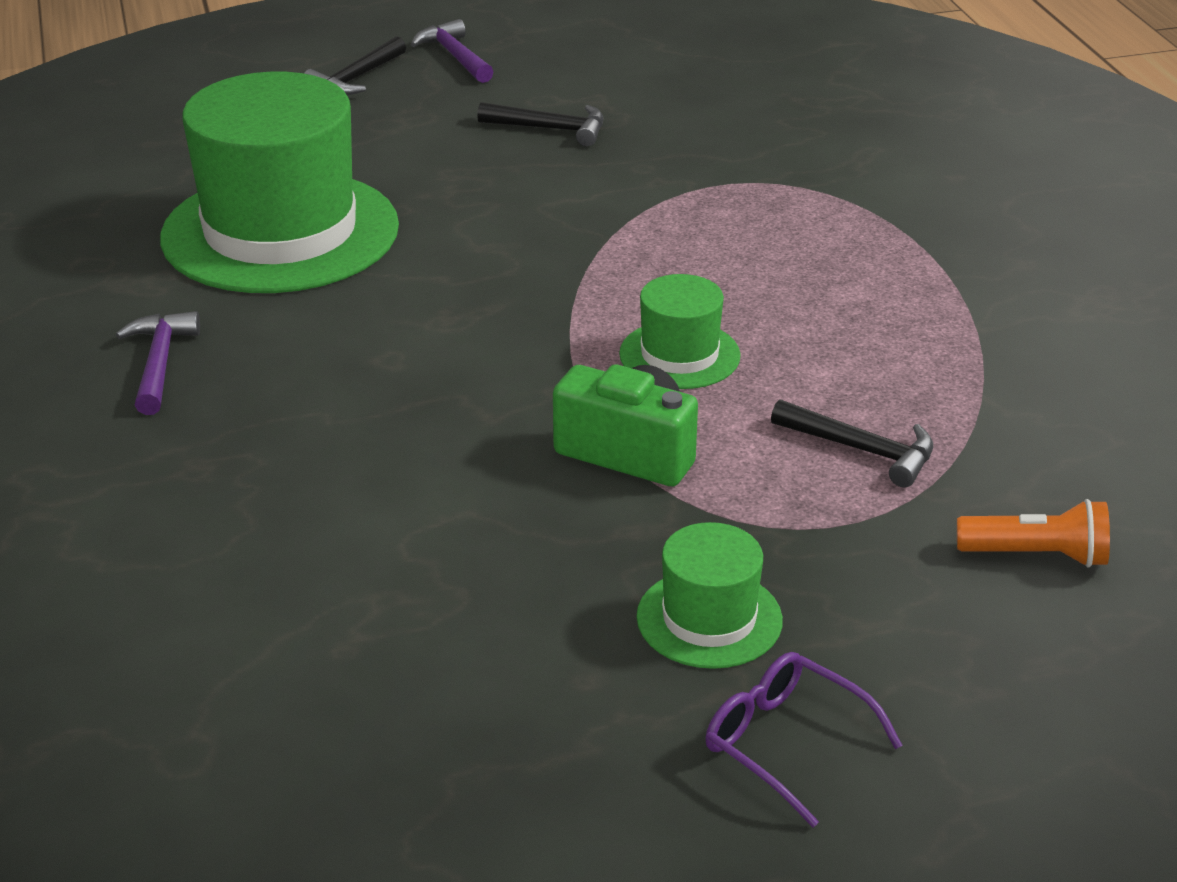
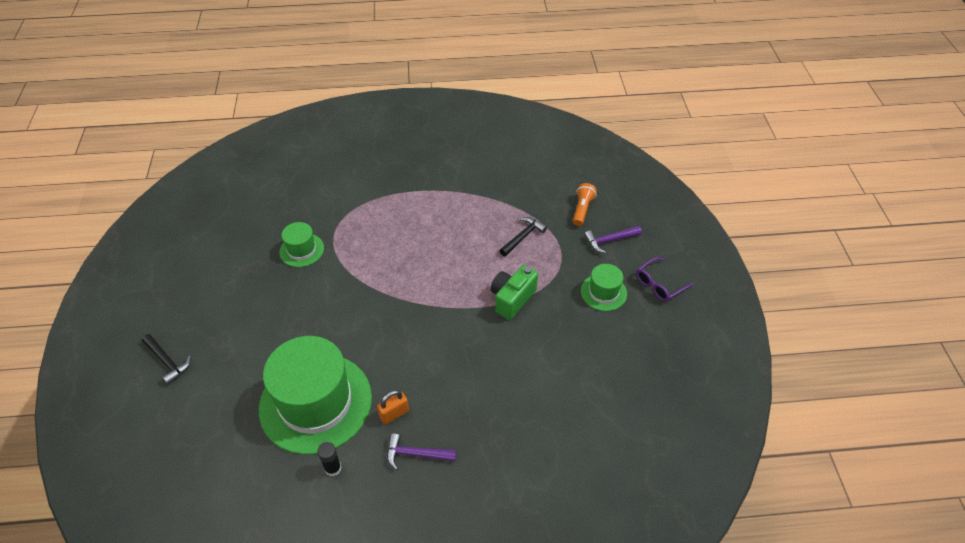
camera: 80 degrees left, 15 degrees up
(130, 273) = (333, 468): none -> black glue stick
(259, 323) = (394, 413): none -> orange padlock
(455, 56) = (164, 317): purple hammer -> purple hammer (610, 240)
(550, 129) = (259, 289): black hammer -> none
(679, 355) = (455, 274): green hat -> green hat (301, 250)

